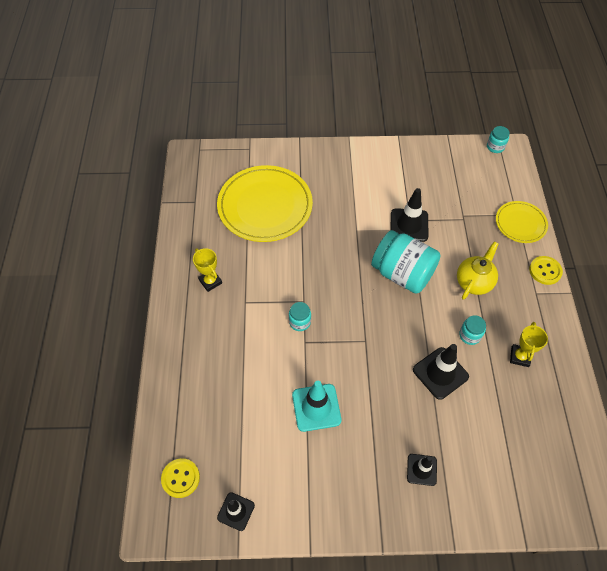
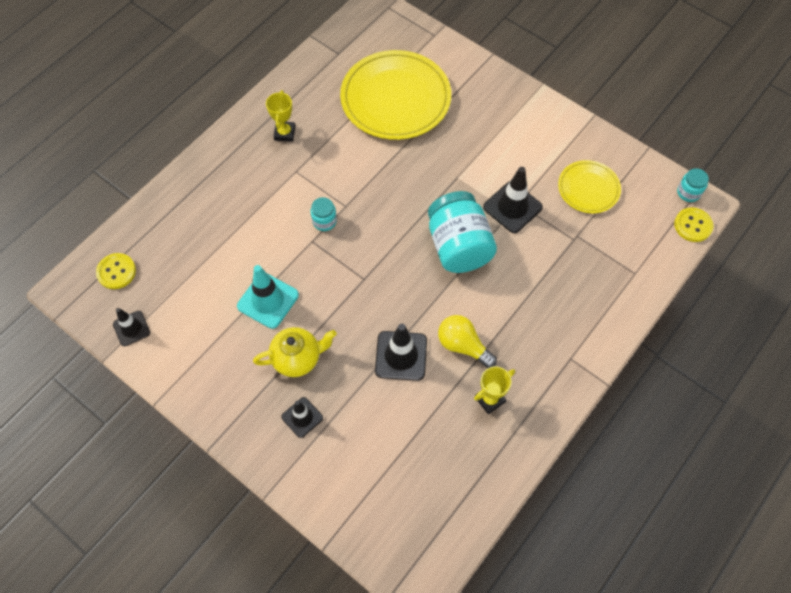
camera: 40 degrees right, 5 degrees up
(469, 335) = (463, 345): turquoise jar -> yellow light bulb
(474, 282) = (519, 303): yellow teapot -> yellow teapot (297, 358)
(520, 223) = (629, 284): yellow plate -> yellow plate (588, 188)
(545, 271) = (603, 345): yellow button -> yellow button (693, 225)

